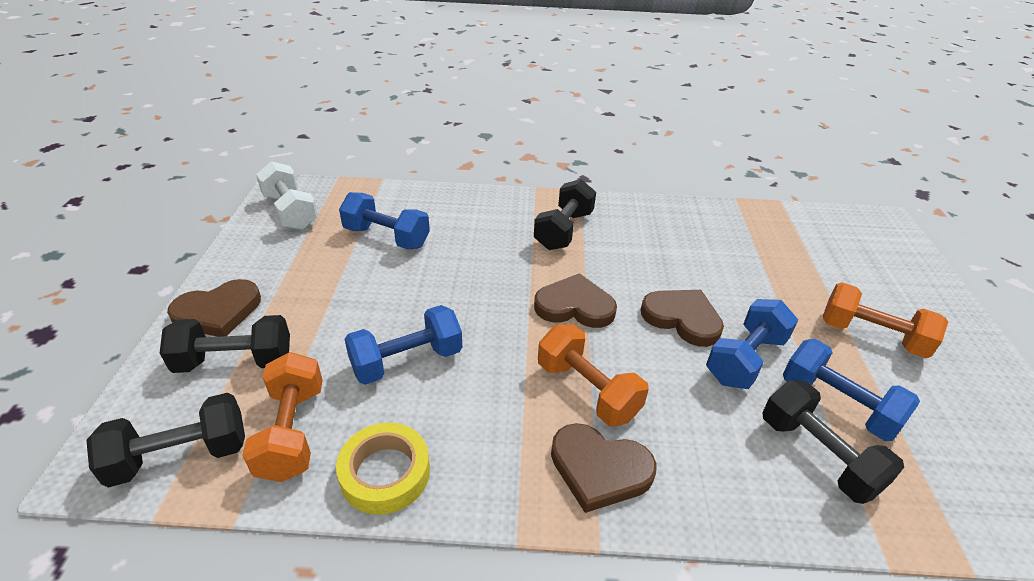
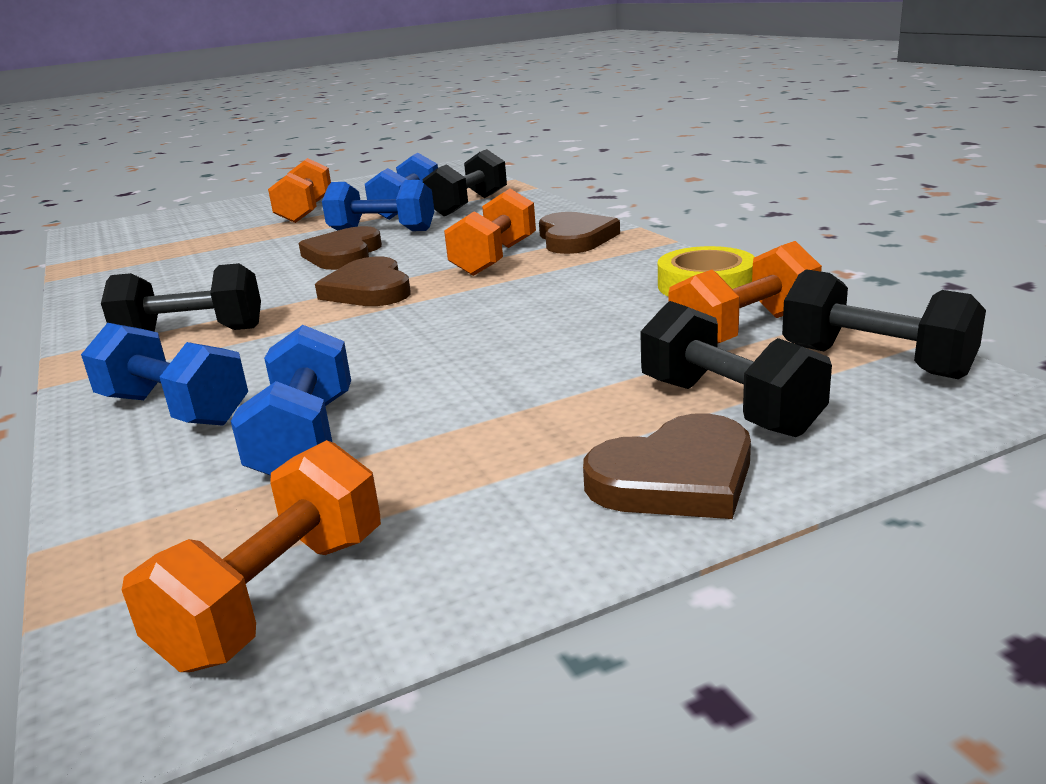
camera: 115 degrees left, 15 degrees down
(218, 312) = (675, 477): brown heart -> brown heart turned 120 degrees clockwise
(290, 212) = (276, 597): white dumbbell -> orange dumbbell
(407, 361) = (566, 324): blue dumbbell -> blue dumbbell (174, 410)

